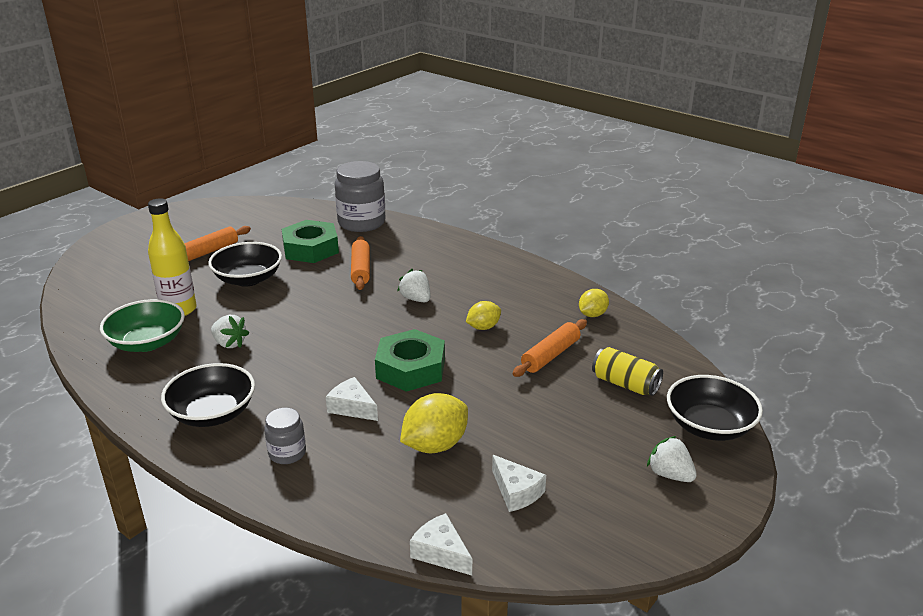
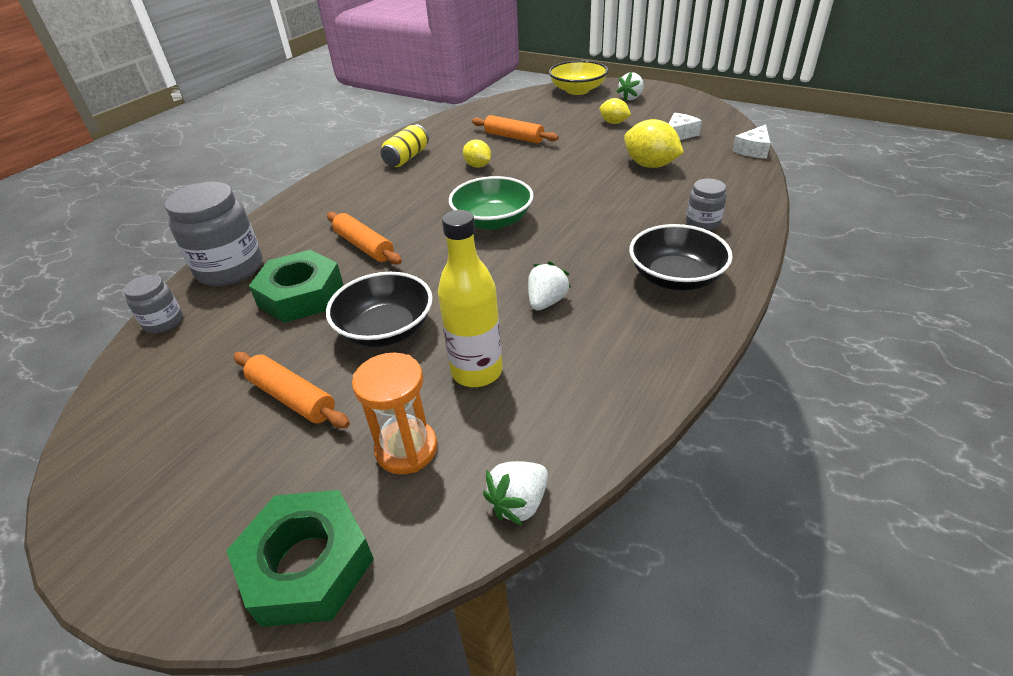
camera: 95 degrees left, 10 degrees up
(137, 285) = (406, 449): none -> orange hourglass
(147, 342) = (566, 374): green bowl -> green bowl (492, 221)
(312, 209) = (164, 322): none -> grey jar
(352, 407) = (623, 205): white cheese -> none
(360, 269) = (364, 246): orange rolling pin -> orange rolling pin turned 60 degrees clockwise
(410, 368) = (554, 188): green nut -> green nut (307, 565)
(416, 299) = (431, 203): white strawberry -> white strawberry (519, 503)
(592, 314) = (449, 127): yellow lemon -> yellow lemon (613, 123)
(625, 384) = (542, 112): yellow can -> yellow can (407, 158)
(709, 426) = (577, 90): black bowl -> yellow bowl

